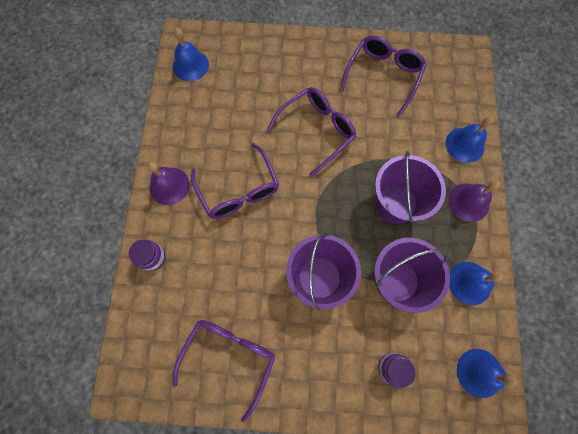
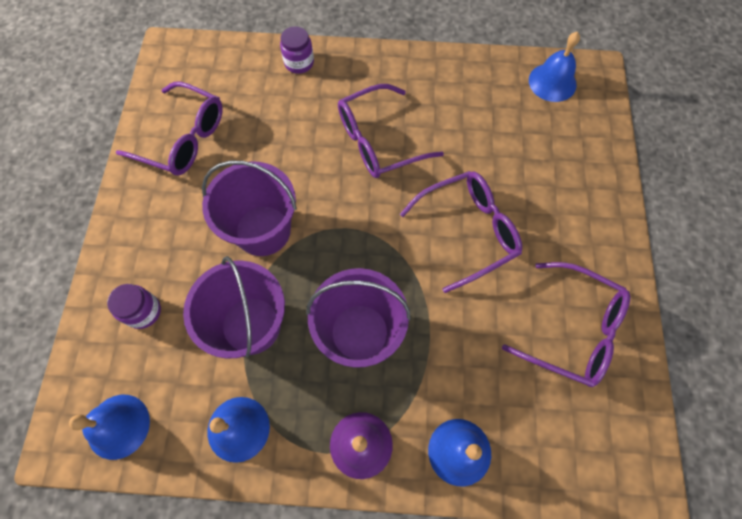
camera: 90 degrees right, 5 degrees down
(169, 186) = (384, 72): purple bell -> none
(316, 131) = (467, 231): purple glasses -> purple glasses turned 75 degrees counterclockwise

